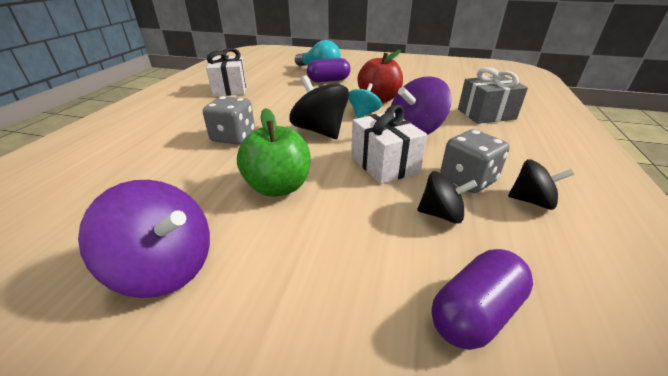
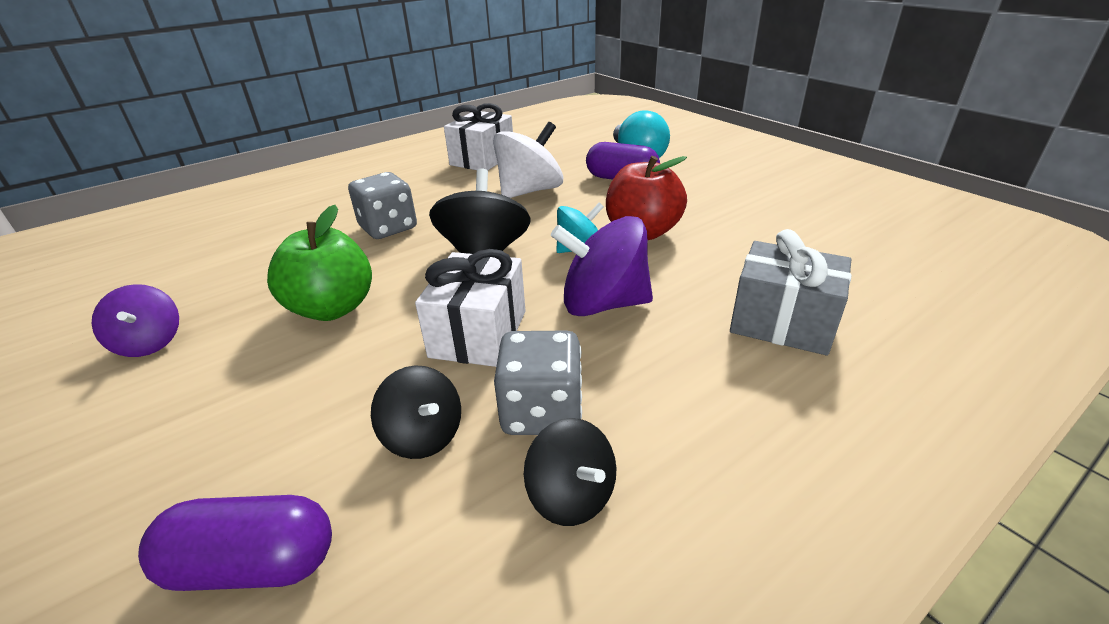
camera: 40 degrees right, 0 degrees up
(166, 267) = (150, 342): purple spinning top -> purple spinning top, size x0.61
(290, 97) = (529, 191): none -> white spinning top

